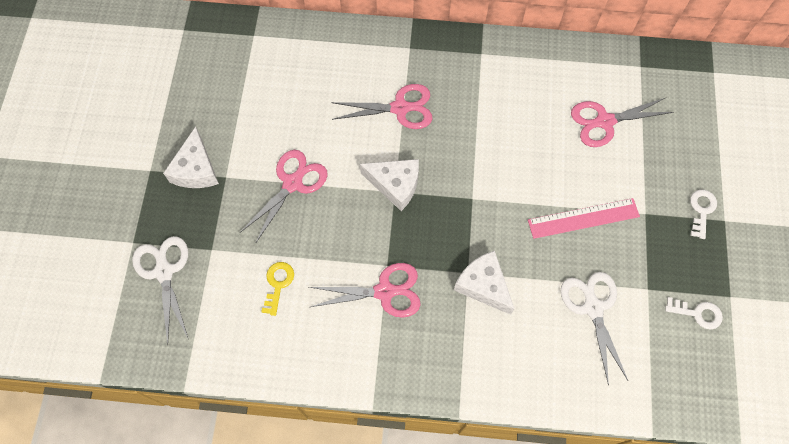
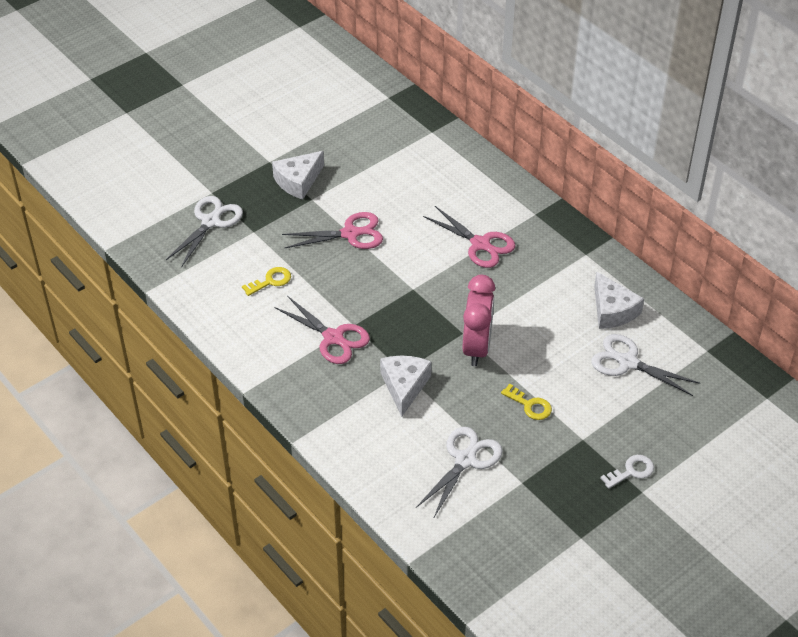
camera: 45 degrees right, 20 degrees down
(395, 184) = (418, 285): white cheese -> white cheese (612, 310)
(495, 202) = (476, 347): none -> pink clock
(583, 218) = (530, 405): pink ruler -> yellow key
(605, 121) = (628, 362): pink scissors -> white scissors
(697, 313) = (540, 526): white key -> none

